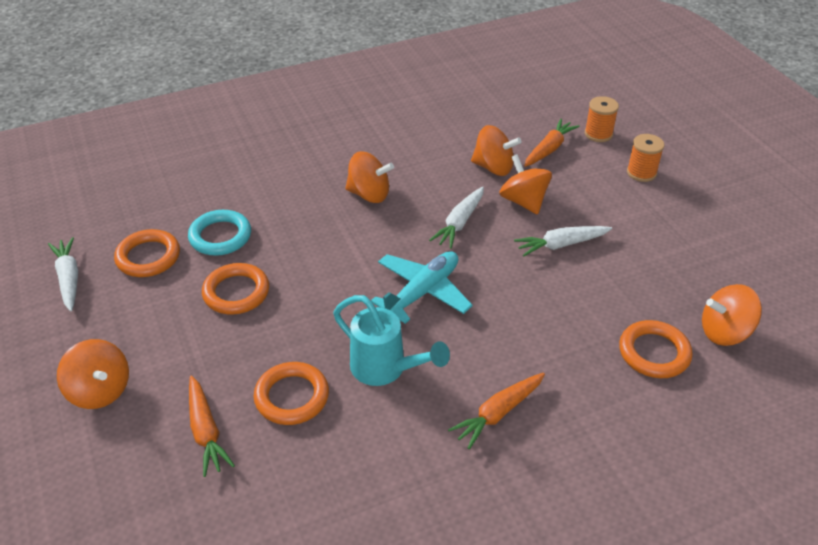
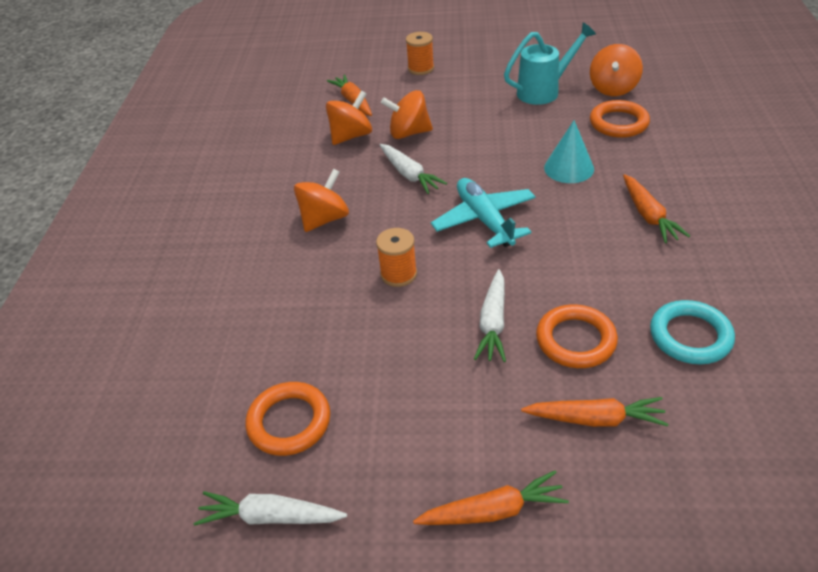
camera: 60 degrees left, 0 degrees up
(100, 391) = (492, 511): orange spinning top -> orange carrot
(220, 236) = (302, 347): turquoise ring -> turquoise ring (690, 336)
(236, 292) = (403, 352): orange ring -> none
(386, 369) = (569, 267): turquoise watering can -> turquoise watering can (544, 91)
(541, 331) = (569, 168): none -> turquoise cone
(561, 245) = (476, 129): white carrot -> white carrot (493, 322)
(598, 134) = (356, 73): orange spool -> orange spool (398, 274)

